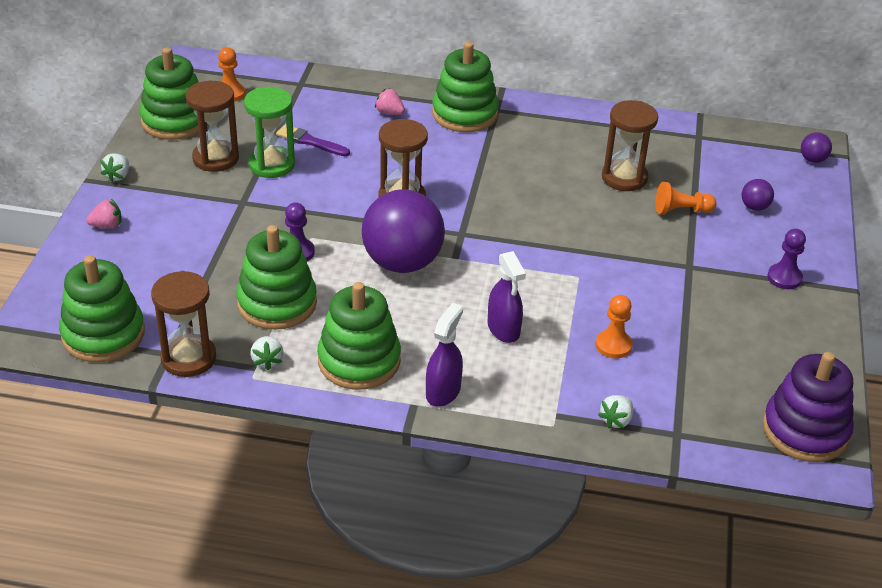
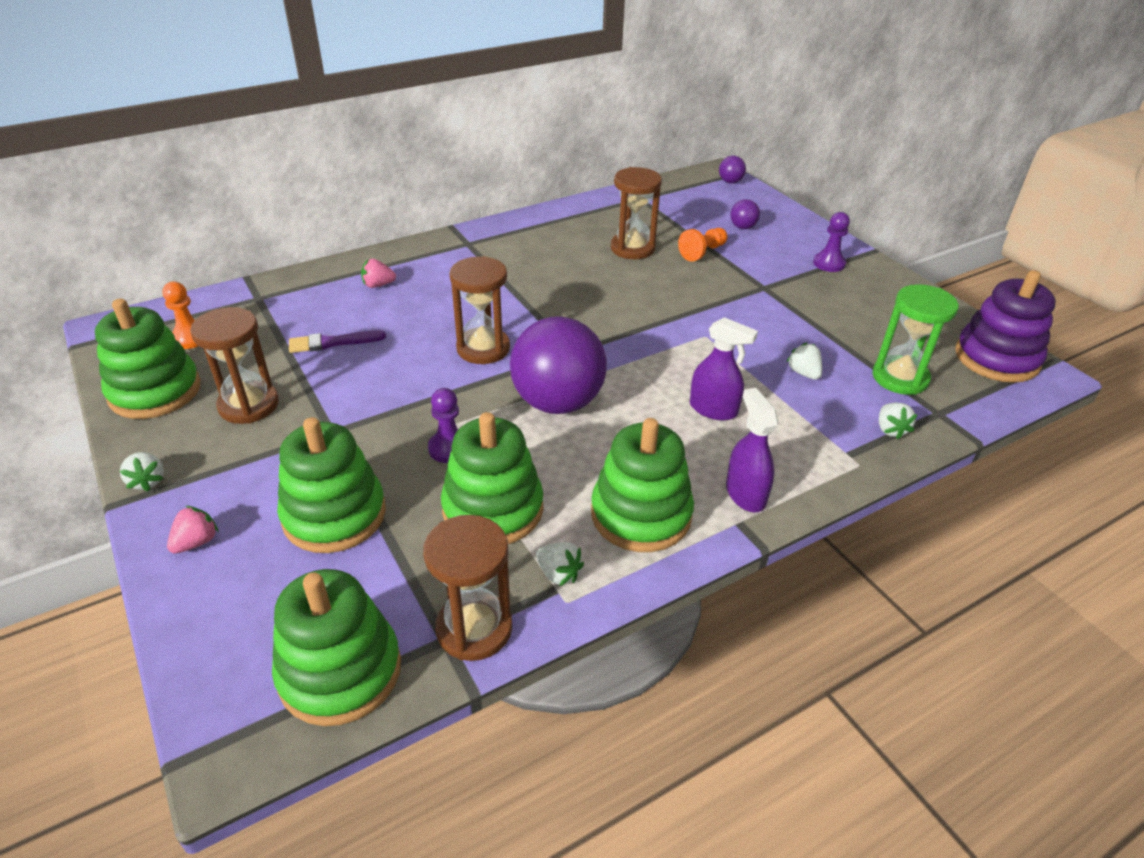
camera: 40 degrees left, 0 degrees up
(272, 164) = (318, 381): green hourglass -> green hourglass (900, 378)
(464, 114) = (446, 257): green stacking toy -> green stacking toy (334, 515)
(613, 345) = (804, 373): orange pawn -> white strawberry

